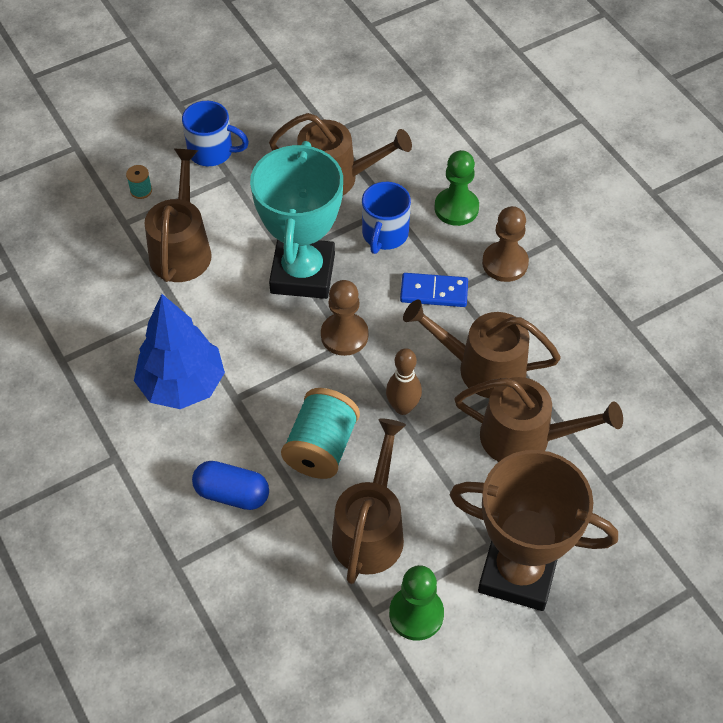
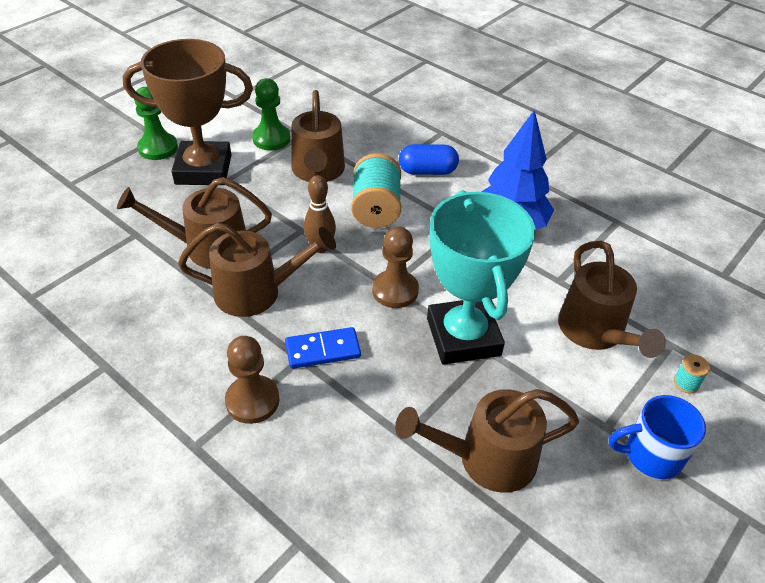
camera: 160 degrees right, 10 degrees down
(384, 235) = (398, 400): blue mug -> none
(456, 208) = (325, 457): green pawn -> green pawn (158, 148)

